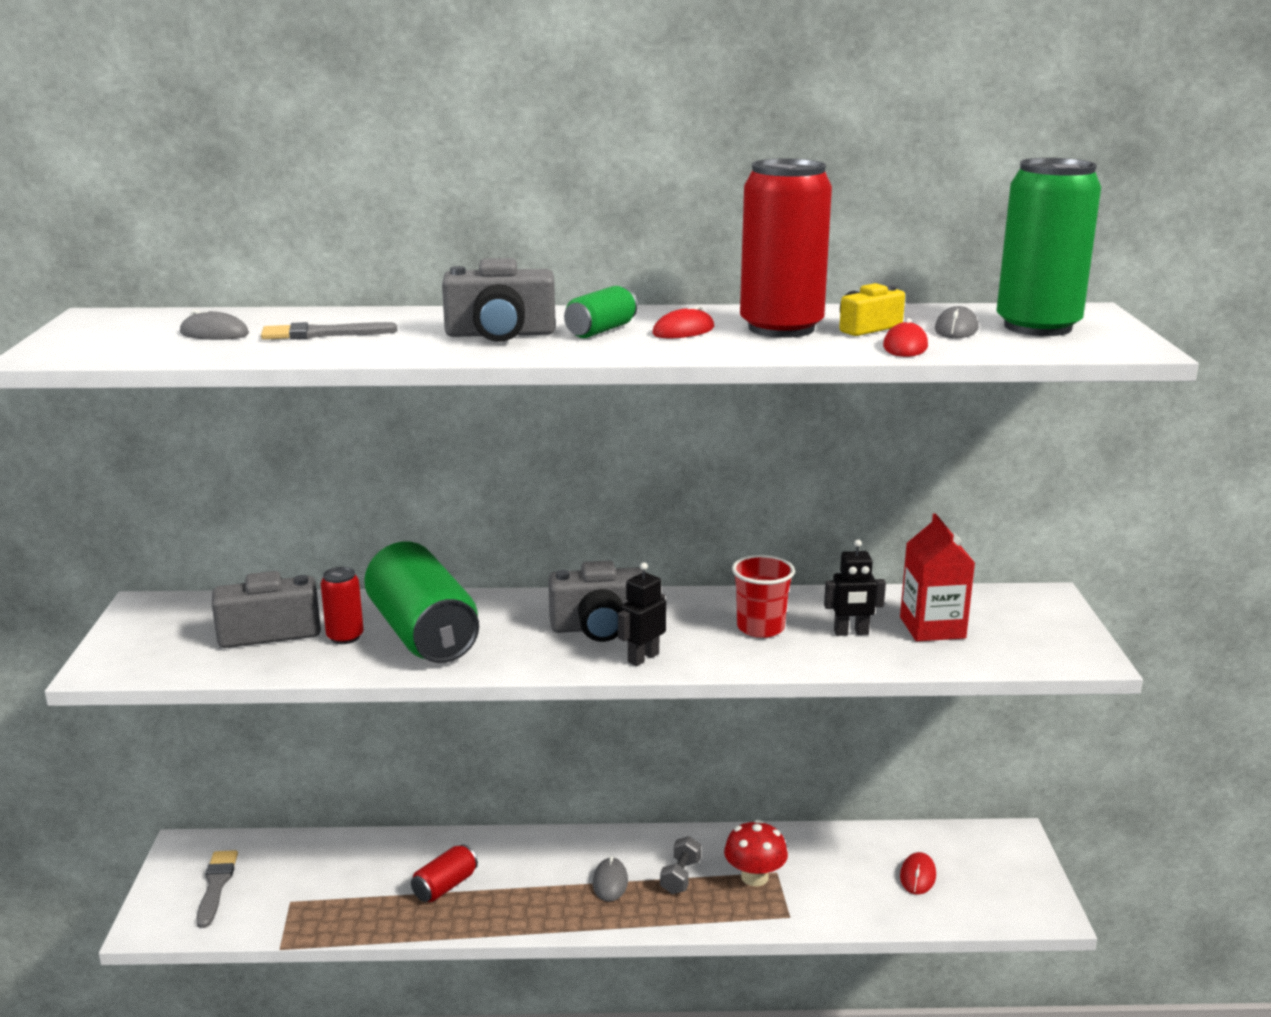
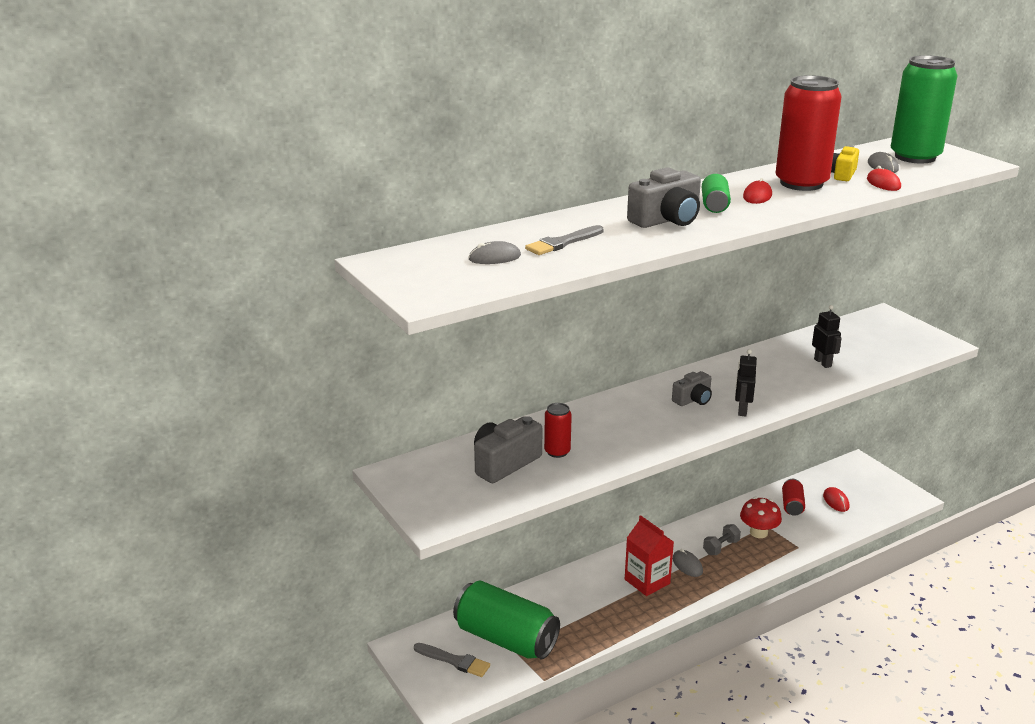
camera: 30 degrees left, 5 degrees up
(216, 885) = (454, 661): grey brush -> grey brush turned 150 degrees clockwise
(423, 634) = (600, 435): green can -> green can (506, 639)
(445, 886) = (598, 604): red can -> red can (792, 505)
(600, 627) = (693, 399): grey camera -> grey camera, size x0.62
(680, 877) = (721, 547): grey dumbbell -> grey dumbbell turned 60 degrees clockwise
(760, 628) = (775, 374): red cup -> none
(851, 632) = (823, 363): black robot -> black robot turned 75 degrees counterclockwise
(932, 627) = (856, 348): red carton -> red carton (647, 581)

